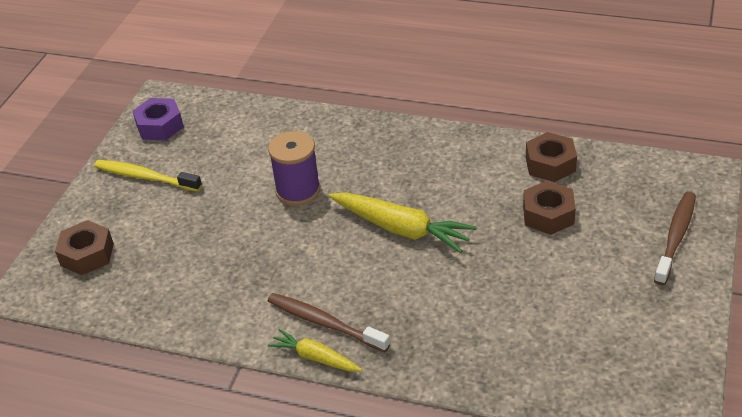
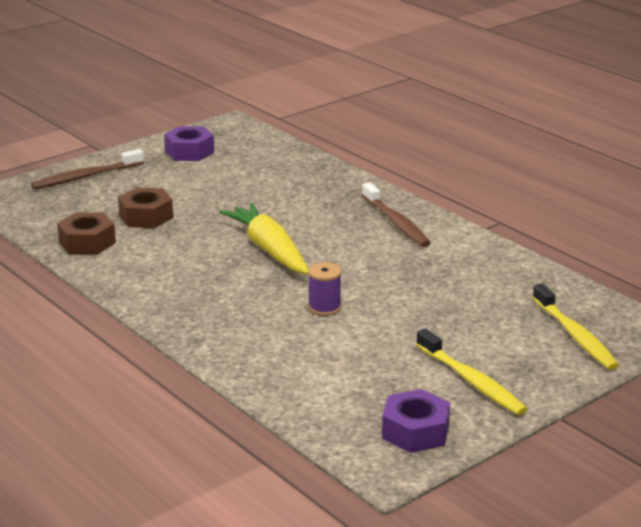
camera: 150 degrees left, 15 degrees down
(87, 254) = (575, 335): brown nut -> yellow toothbrush
(298, 190) = (324, 308): purple spool -> purple spool, size x0.63
(315, 357) = (422, 210): yellow carrot -> none
(643, 331) = (189, 152): none -> purple nut

